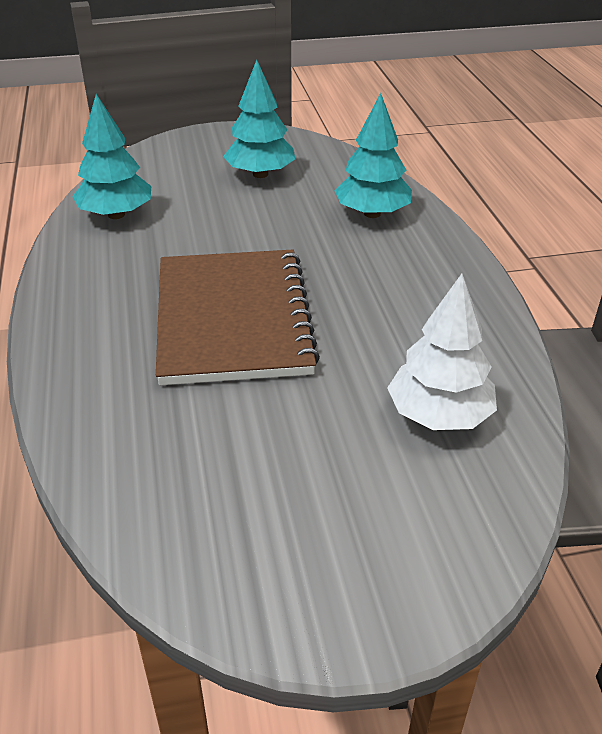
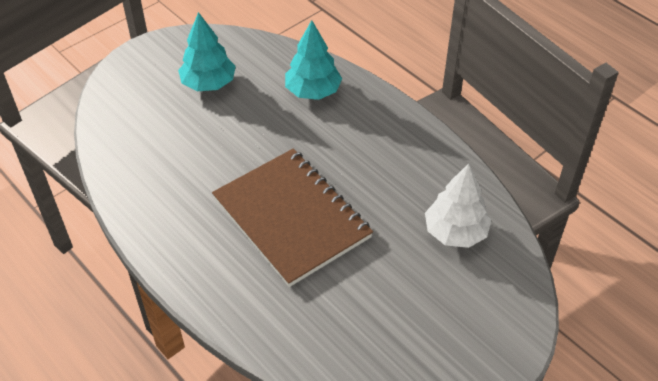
camera: 30 degrees left, 10 degrees up
(116, 215) = (136, 164): turquoise tree -> none

